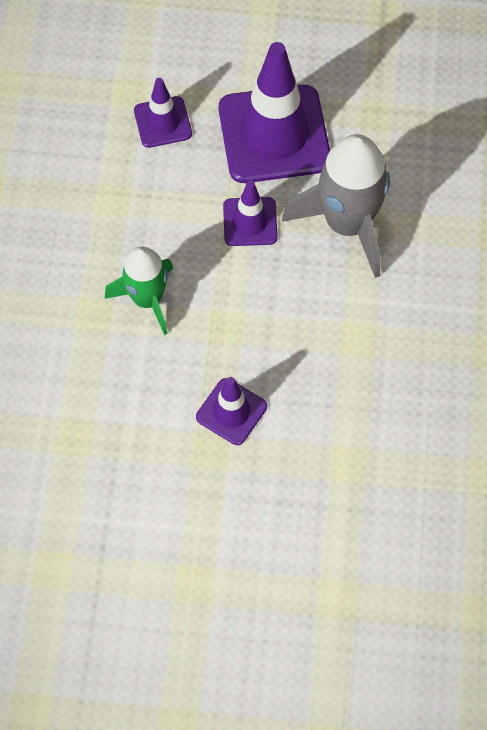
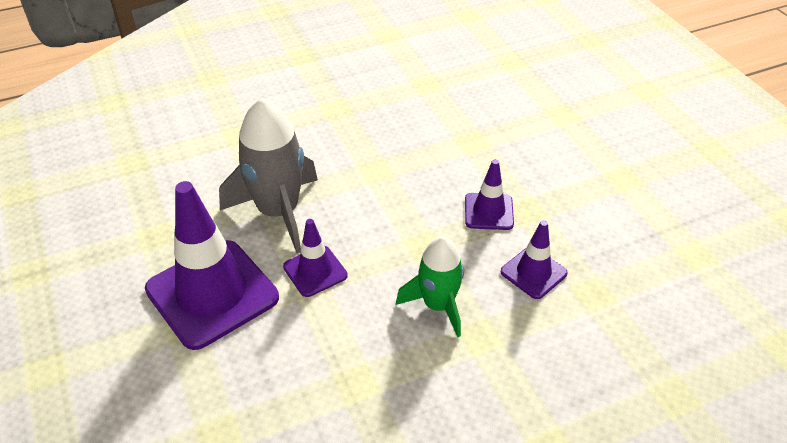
camera: 120 degrees left, 20 degrees down
(162, 122) = (242, 386): purple traffic cone -> purple traffic cone (533, 272)

